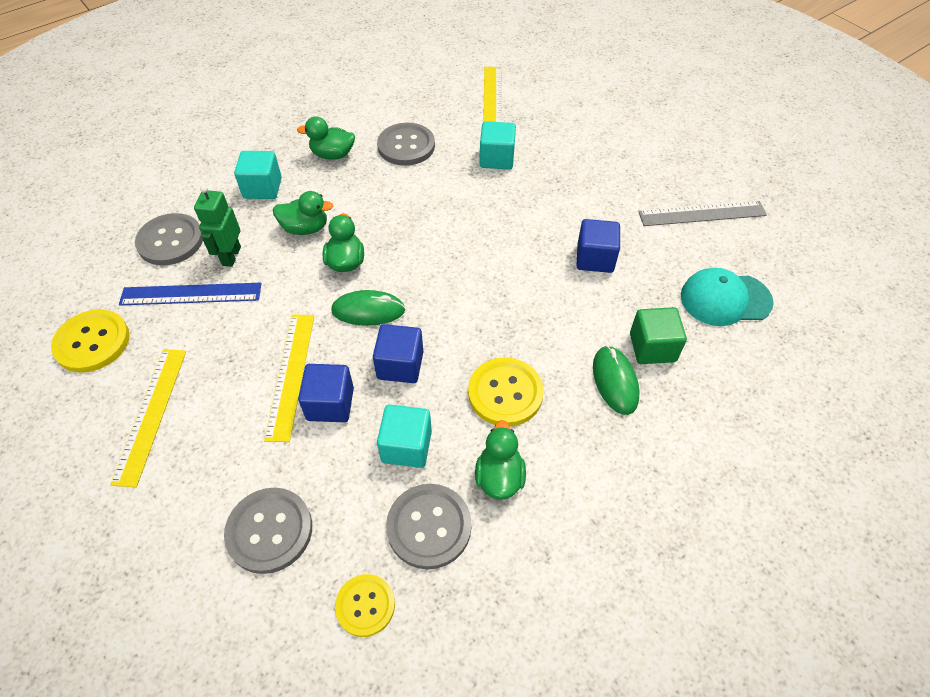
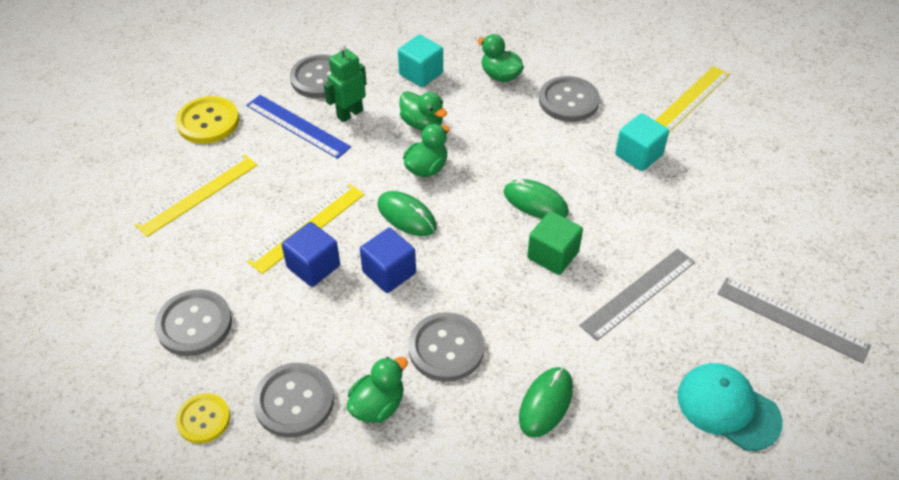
camera: 40 degrees right, 5 degrees down
(406, 446) = (335, 334): turquoise cube -> none
(458, 237) = (535, 202): none -> green mouse
(505, 393) = (446, 348): yellow button -> grey button
(595, 258) = (638, 293): blue cube -> grey ruler
(652, 347) = (609, 400): green cube -> green cube (553, 255)

